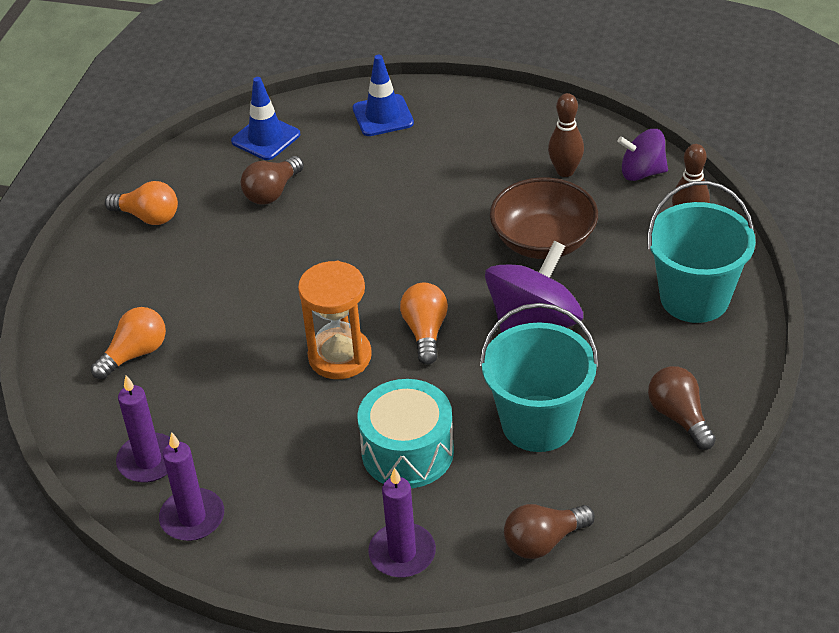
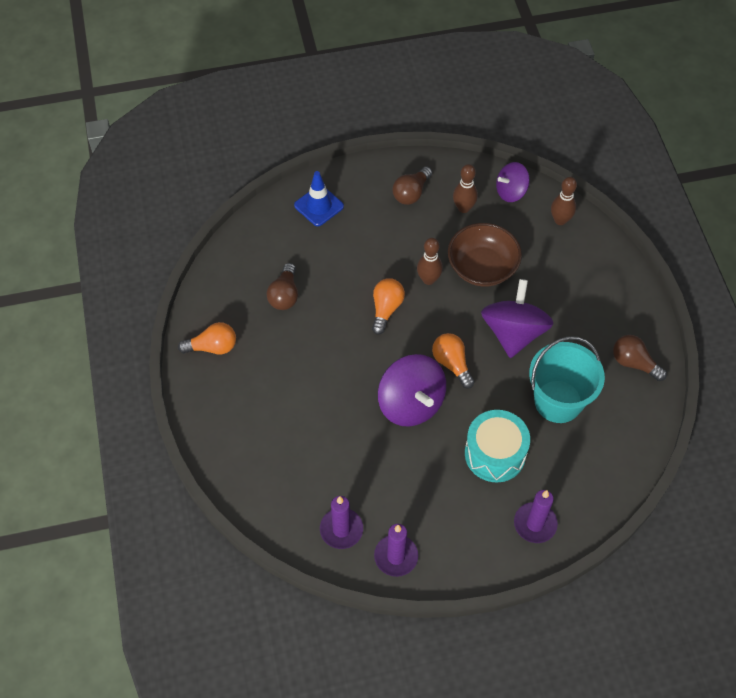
camera: 30 degrees left, 15 degrees up
(135, 354) = (278, 456): orange light bulb -> orange light bulb (386, 309)
(266, 138) = (251, 253): blue traffic cone -> none
(340, 356) = (411, 403): orange hourglass -> purple spinning top
(463, 232) = (428, 279): none -> brown bowling pin
(543, 541) = (608, 480): brown light bulb -> brown light bulb (411, 193)
(694, 298) = (595, 275): turquoise bucket -> none

